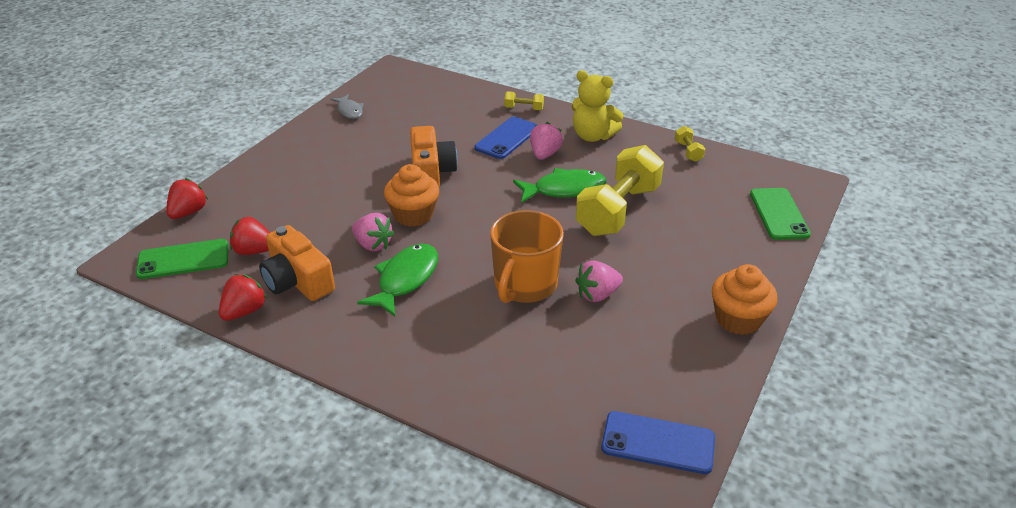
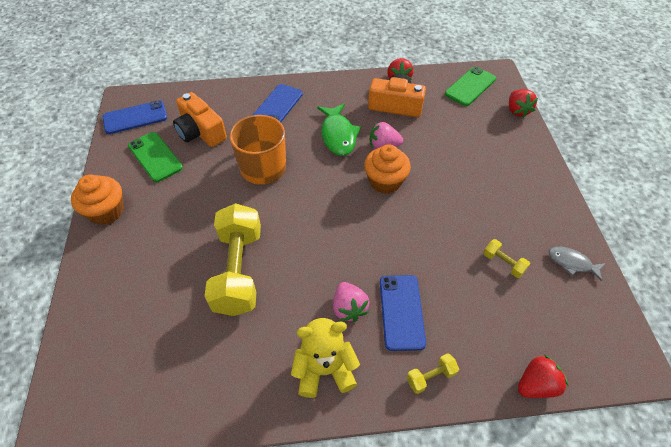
camera: 145 degrees right, 15 degrees up
(254, 251) = (443, 109): red strawberry -> red strawberry (536, 385)
(431, 171) = (419, 229): orange camera -> orange camera (200, 132)
(438, 354) = (277, 106): none -> blue phone
(564, 190) = (298, 270): green fish -> none
(597, 295) = (211, 183): pink strawberry -> none
(688, 151) = (210, 405): yellow dumbbell -> yellow dumbbell (503, 263)
(778, 214) = (88, 349): green phone -> green phone (155, 157)

